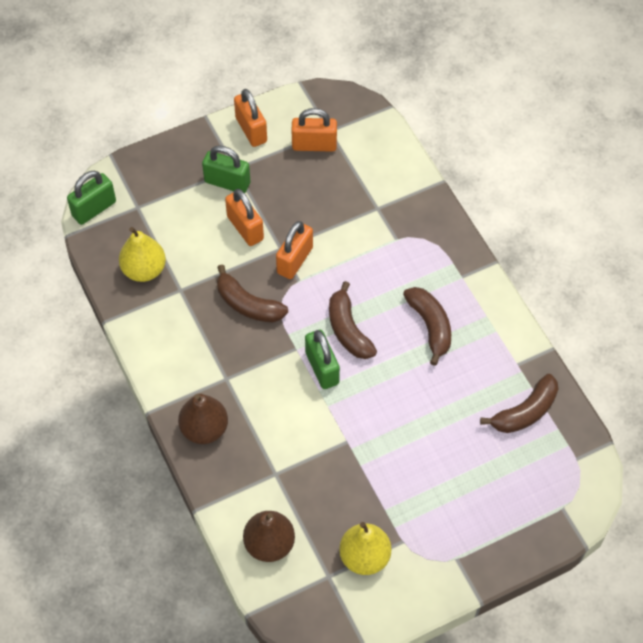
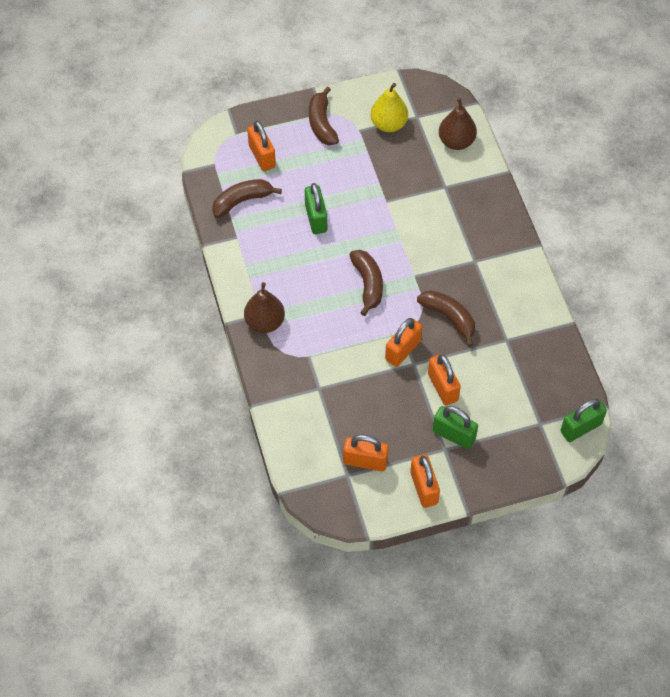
camera: 170 degrees left, 0 degrees up
(144, 270) = (537, 362): yellow pear -> none
(204, 429) = (496, 225): brown pear -> brown pear (265, 322)
(322, 368) = (395, 257): green padlock -> green padlock (316, 218)
(430, 326) = (299, 276): brown banana -> brown banana (322, 123)
(519, 479) = (262, 156): none -> orange padlock

